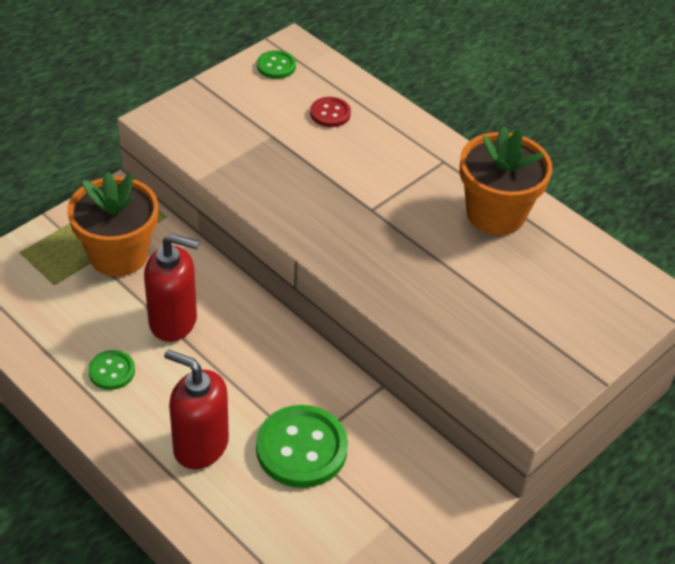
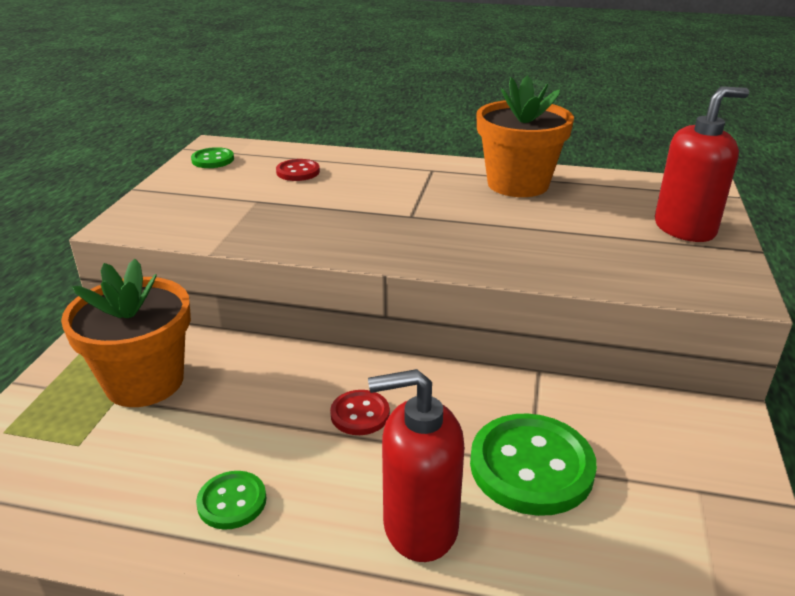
camera: 30 degrees left, 15 degrees down
(173, 321) = (266, 414): red soap dispenser -> red soap dispenser (685, 229)
(230, 353) = (360, 414): none -> red button

